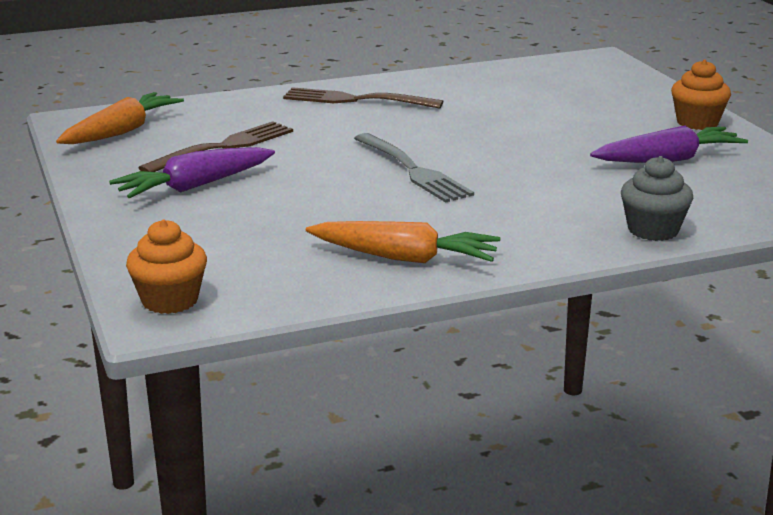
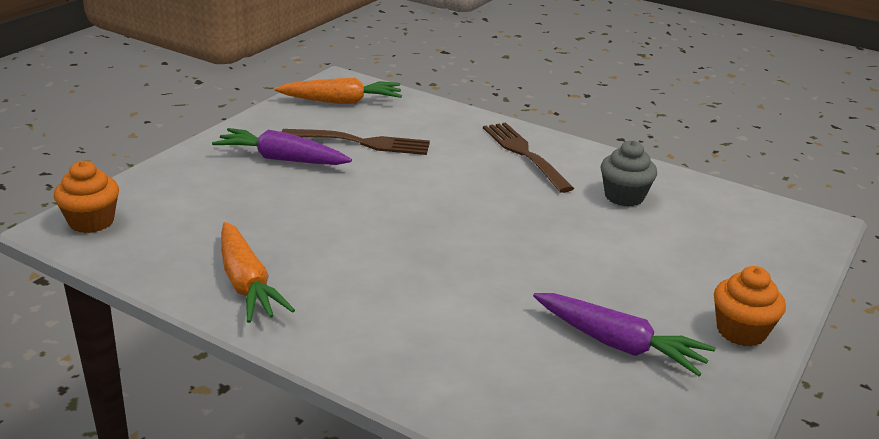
camera: 50 degrees right, 5 degrees up
(412, 170) = (418, 226): grey fork -> none
(653, 230) = (438, 389): grey cupcake -> grey cupcake (624, 196)

